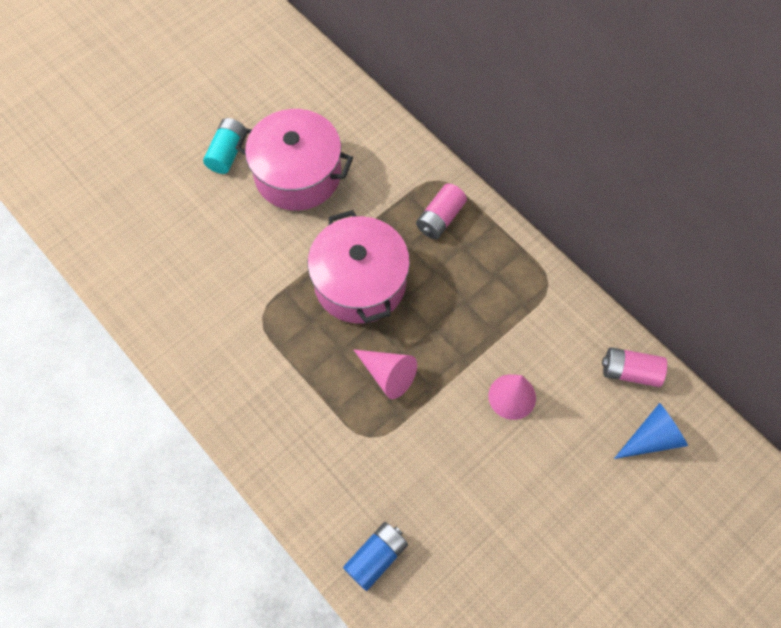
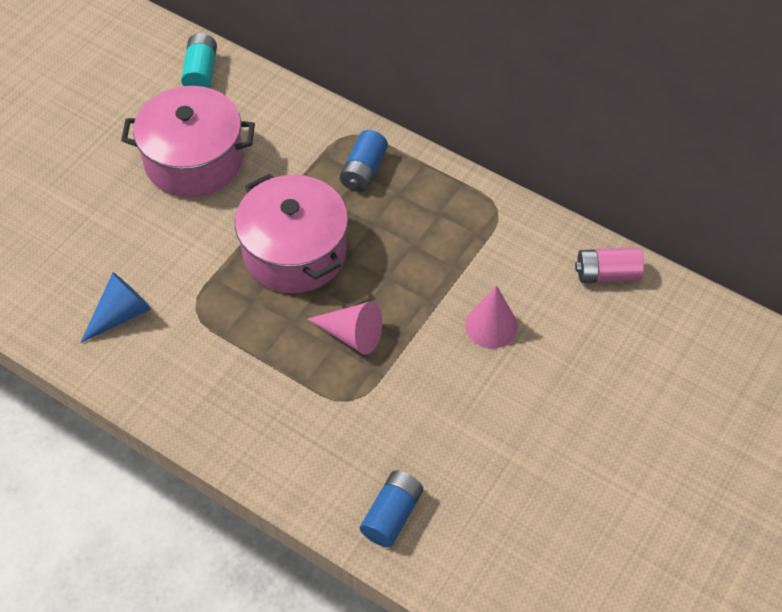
camera: 15 degrees left, 10 degrees down
(227, 153) = (107, 155): turquoise battery -> turquoise battery (201, 72)
(440, 218) = (364, 171): pink battery -> blue battery
(652, 438) = (648, 331): blue cone -> blue cone (121, 314)

